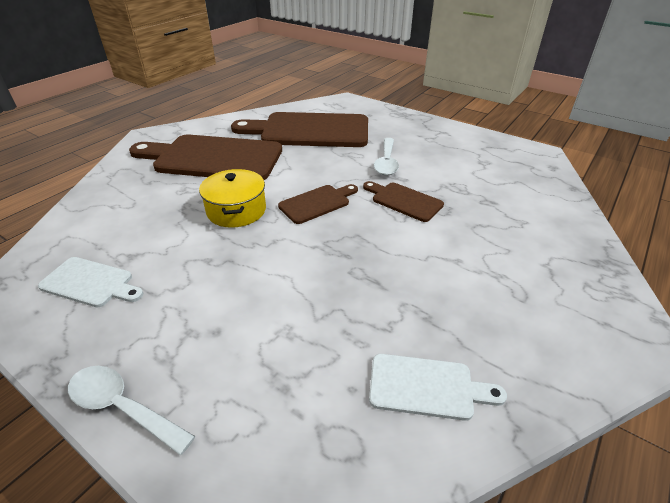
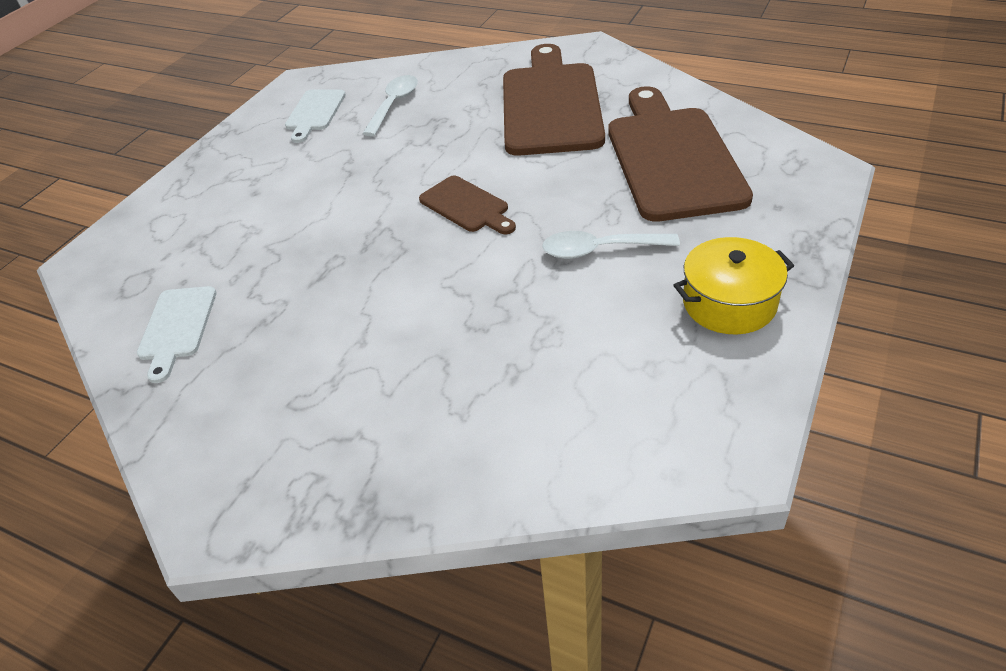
camera: 85 degrees right, 5 degrees up
(123, 407) = (186, 174): white spoon -> white spoon (394, 105)
(236, 210) = (437, 153): yellow pot -> yellow pot (729, 303)
(404, 201) = (491, 280): brown cutting board -> none

